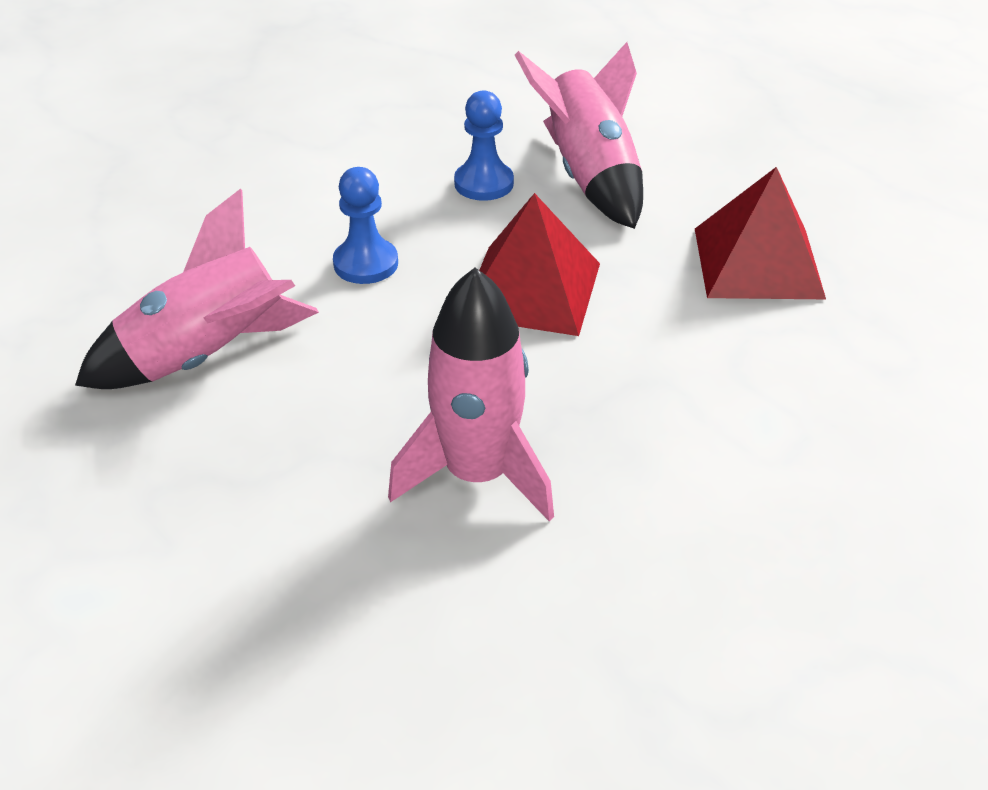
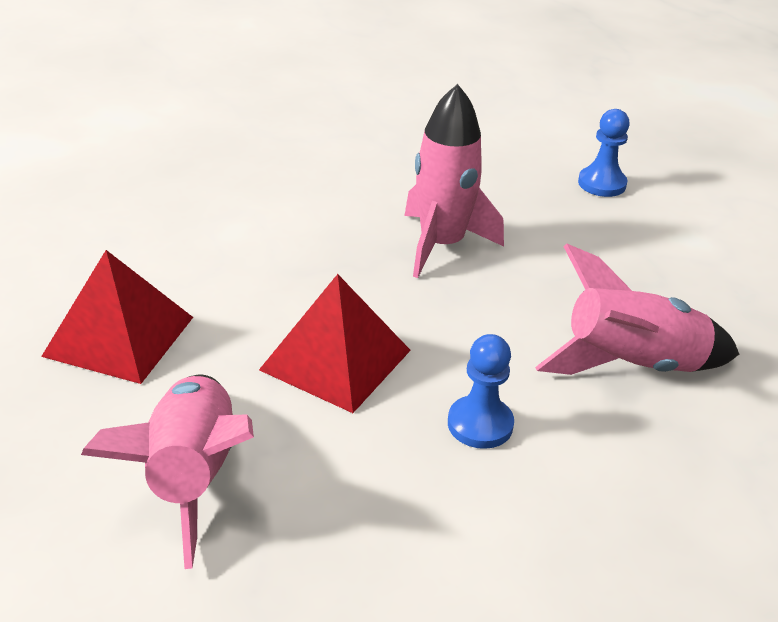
camera: 165 degrees left, 5 degrees down
(484, 183) = (316, 500): blue pawn -> blue pawn (602, 184)

